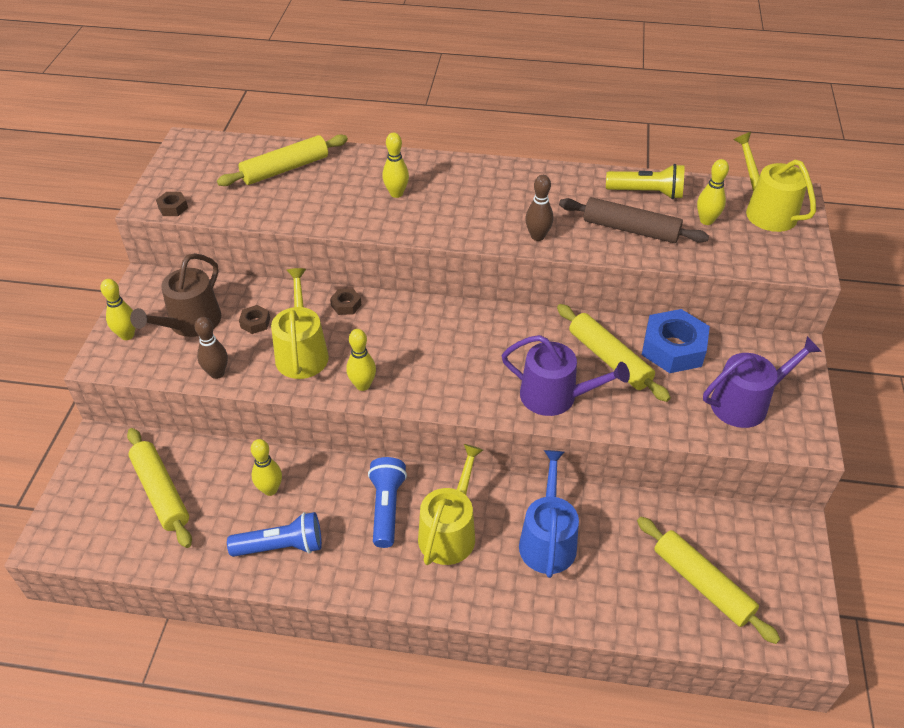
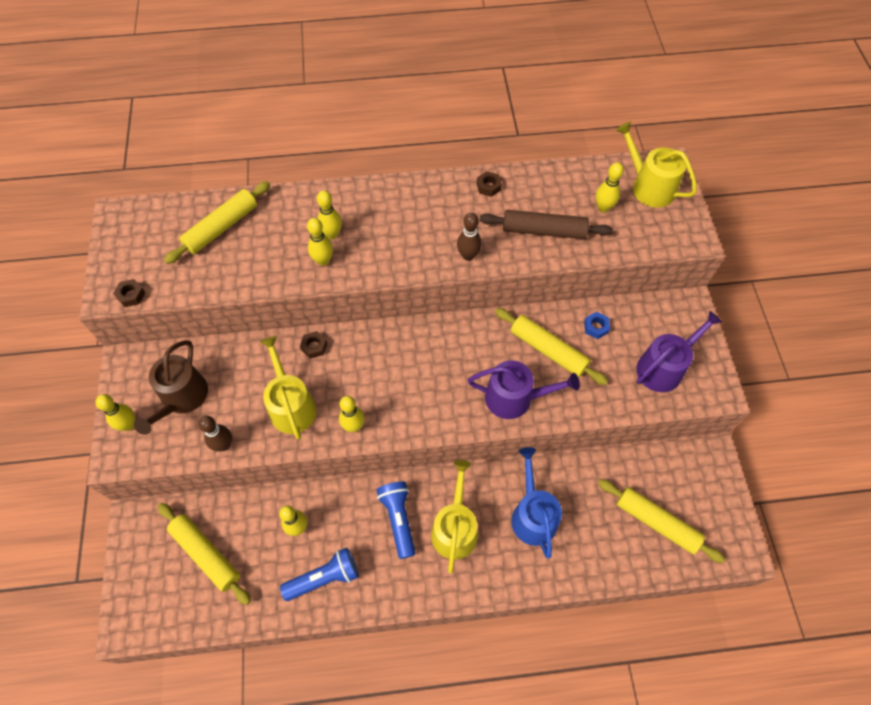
camera: 15 degrees left, 15 degrees up
(255, 323) = (240, 384): brown nut -> brown nut (488, 186)
(379, 213) = (323, 261): none -> yellow bowling pin
(646, 193) = (547, 187): yellow flashlight -> none
(673, 348) = (596, 327): blue nut -> blue nut, size x0.46

